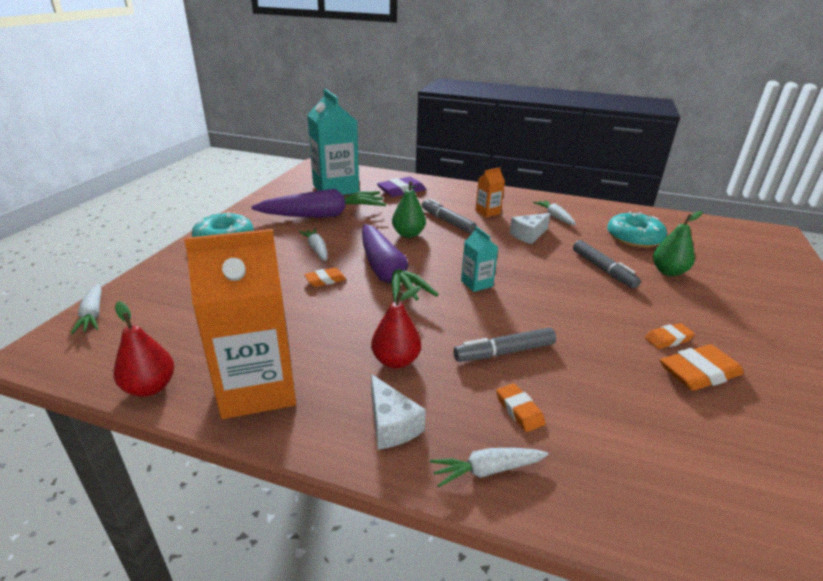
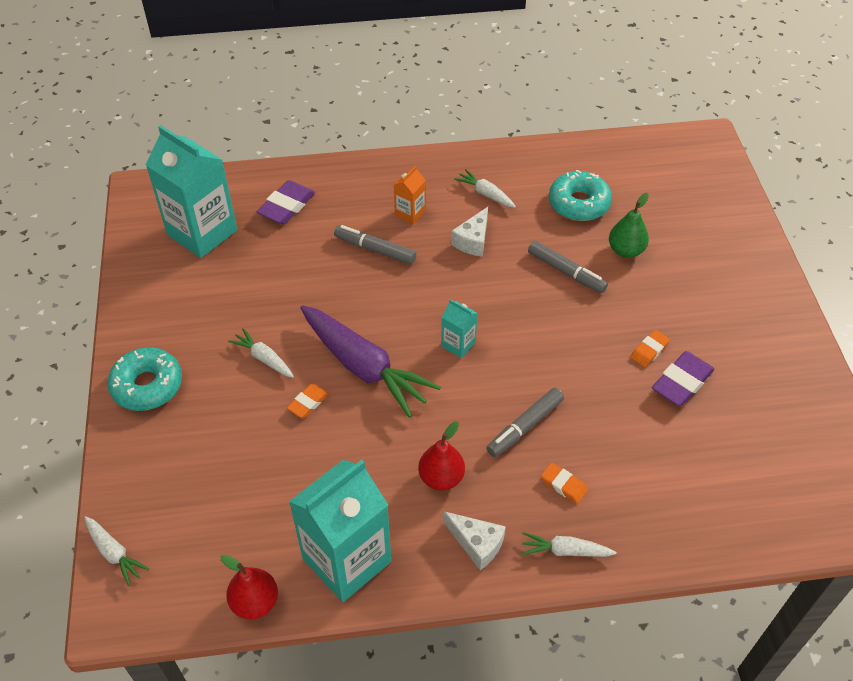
camera: 25 degrees left, 20 degrees up
(257, 388) = (346, 560): orange carton -> turquoise carton
(323, 215) = (227, 294): purple carrot -> none
(408, 234) = (346, 291): green pear -> none
(487, 470) = (565, 551): white carrot -> white carrot turned 45 degrees clockwise
(699, 373) = (681, 382): orange eraser -> purple eraser

